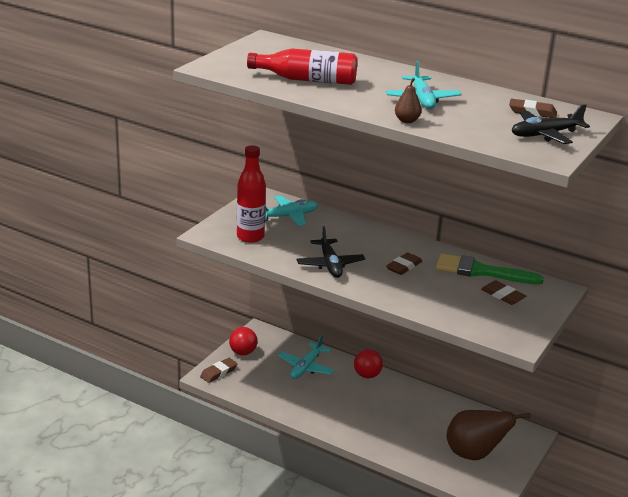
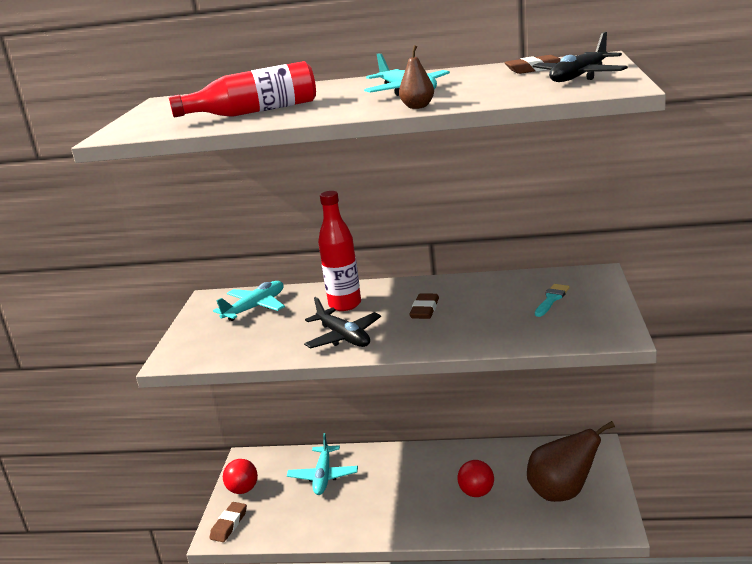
camera: 20 degrees left, 5 degrees down
(250, 237) = (228, 343): red bottle -> red bottle (345, 305)
(367, 375) = (393, 457): red ball -> red ball (476, 492)
(481, 271) = (506, 285): green brush -> none
(503, 295) = (551, 299): brown eraser -> turquoise brush

